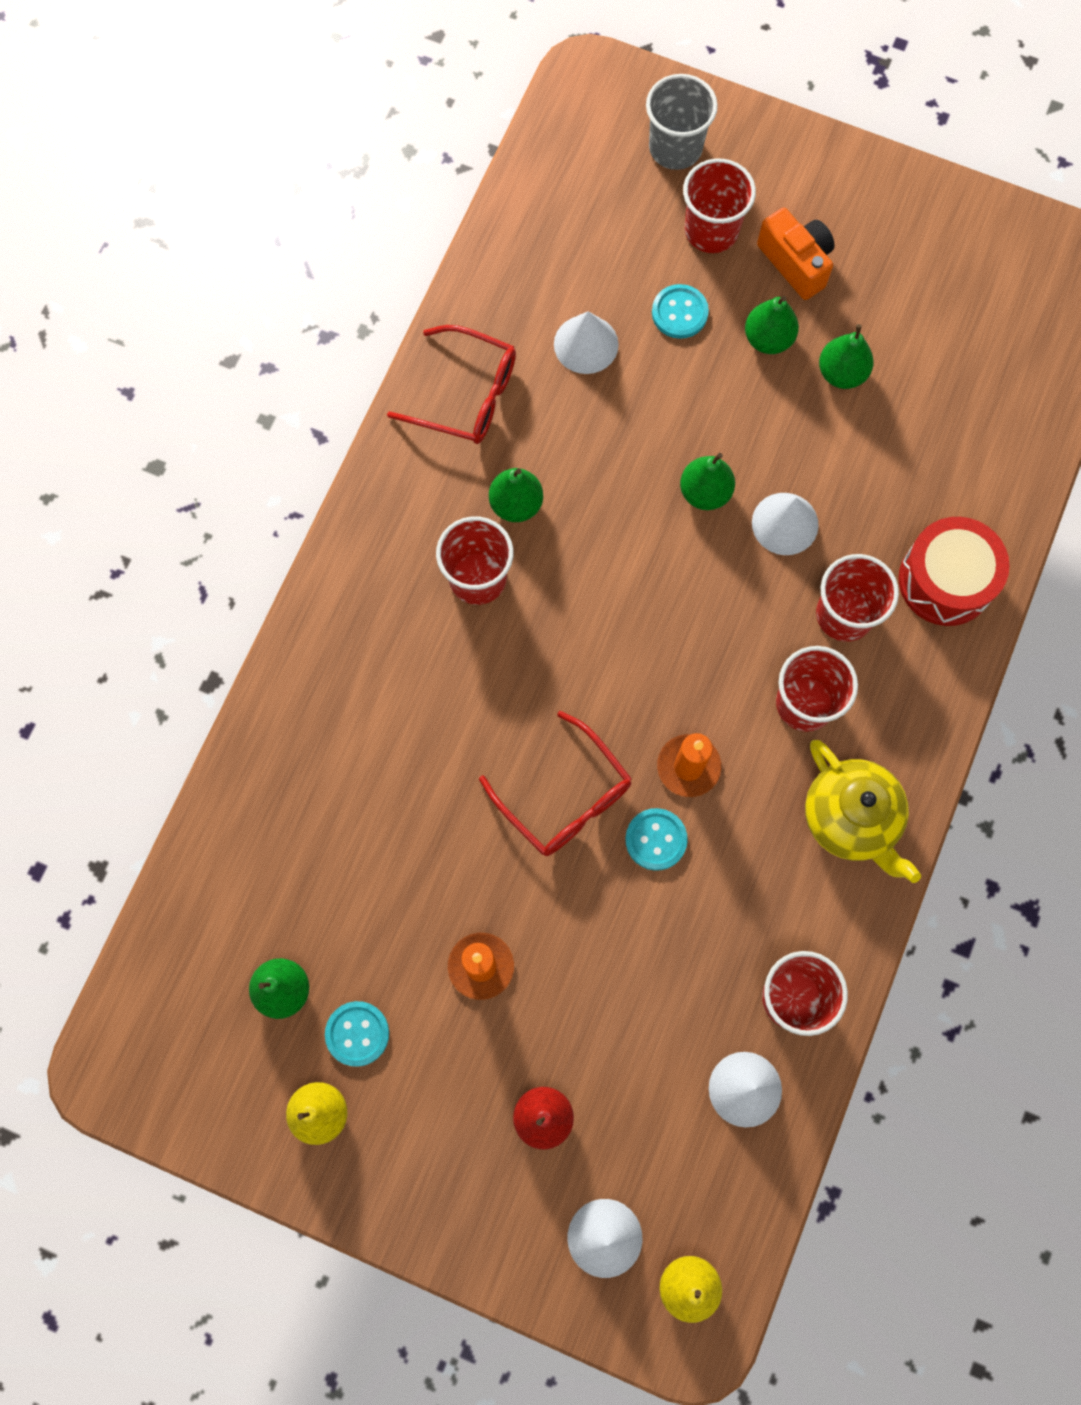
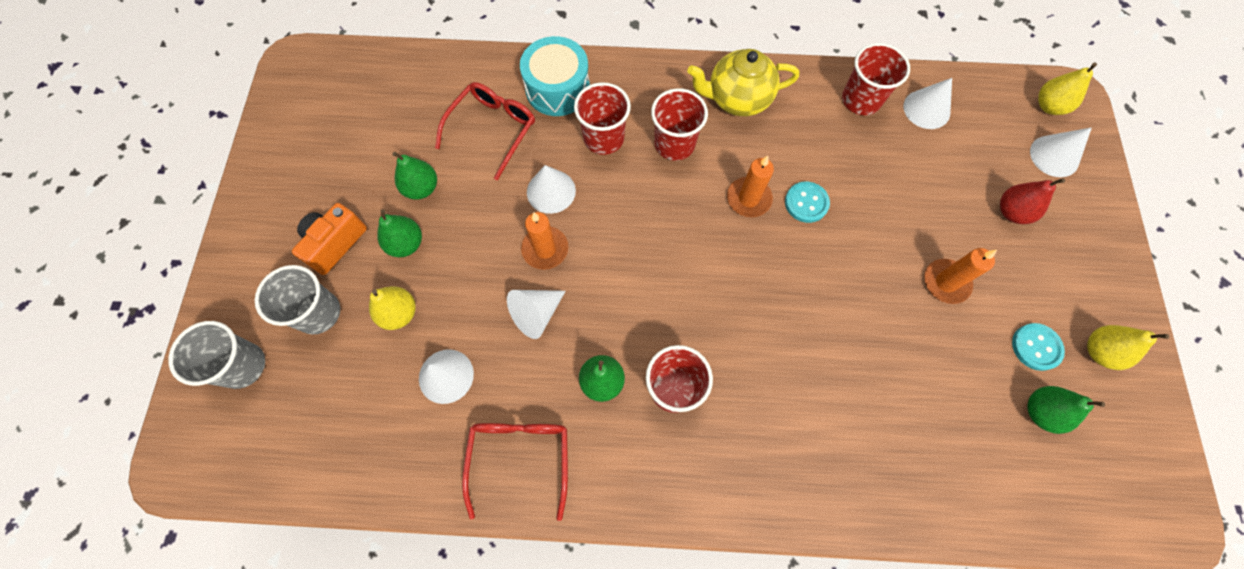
camera: 110 degrees left, 5 degrees down
(564, 796) = (806, 269): red glasses -> red glasses (492, 130)
(623, 458) = (536, 314): none -> white cone
(679, 313) = (399, 313): turquoise button -> yellow pear
(705, 492) = (545, 249): green pear -> orange candle
(711, 230) = (318, 313): red cup -> grey cup
(851, 819) = (737, 99): yellow teapot -> yellow teapot turned 135 degrees counterclockwise
(945, 580) = (557, 89): red drum -> turquoise drum

